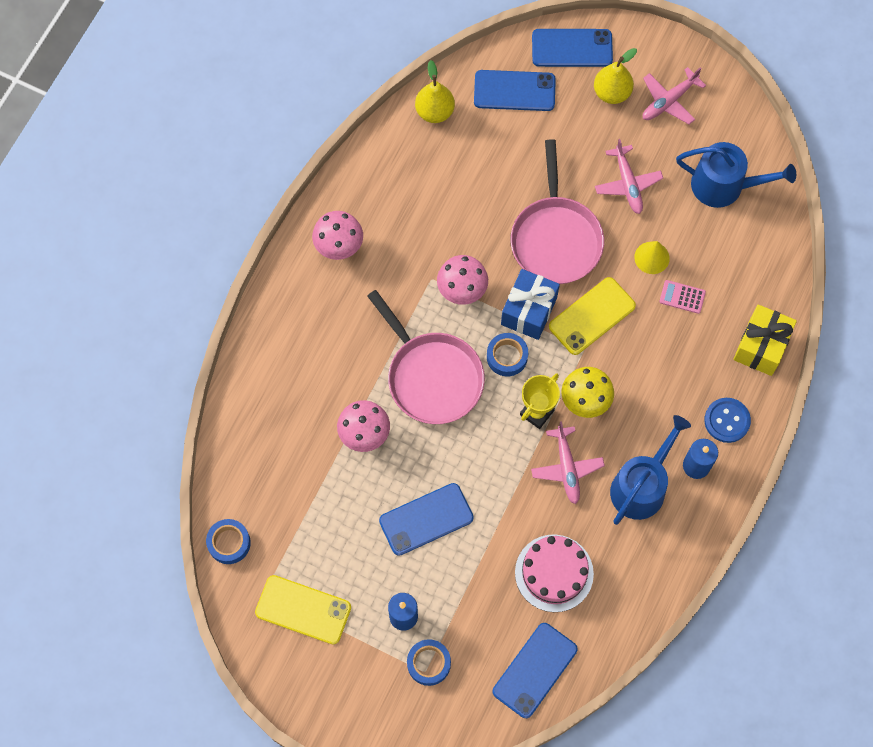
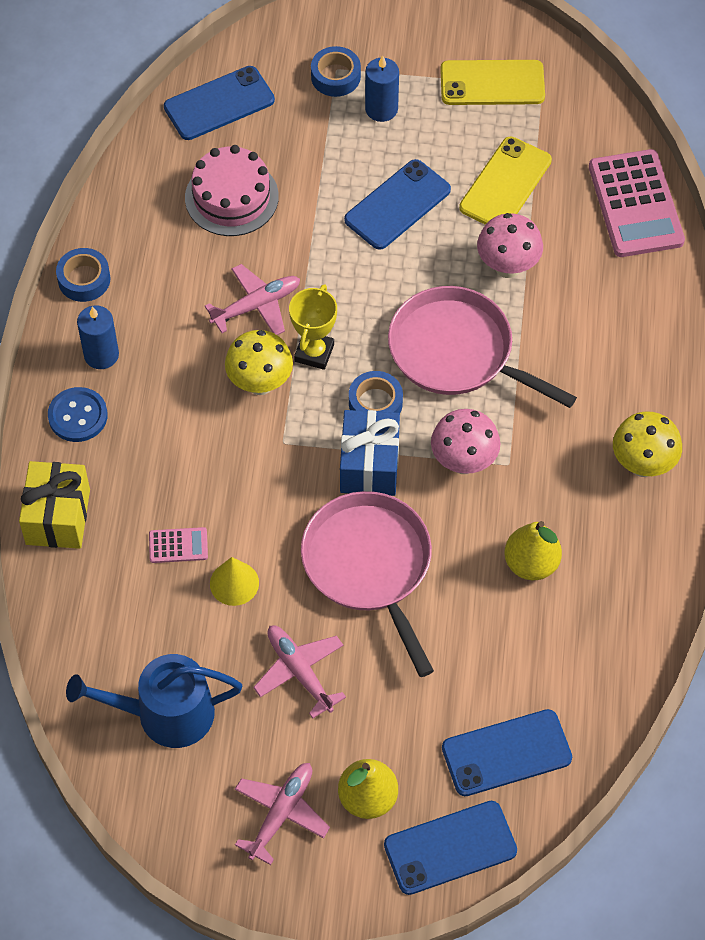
camera: 160 degrees right, 10 degrees down
(229, 543) = (604, 118): blue tape -> blue tape (84, 279)
(243, 455) = (636, 204): none -> pink calculator
(339, 247) = (642, 464): pink mushroom -> yellow mushroom
(434, 111) = (604, 685): yellow pear -> yellow pear (531, 563)
(534, 670) = (219, 104): blue phone -> blue phone turned 45 degrees clockwise
(567, 467) = (256, 305): pink plane -> pink plane turned 90 degrees clockwise
(592, 316) = (287, 484): yellow phone -> yellow phone (505, 184)
(641, 486) = (160, 313): blue watering can -> none

